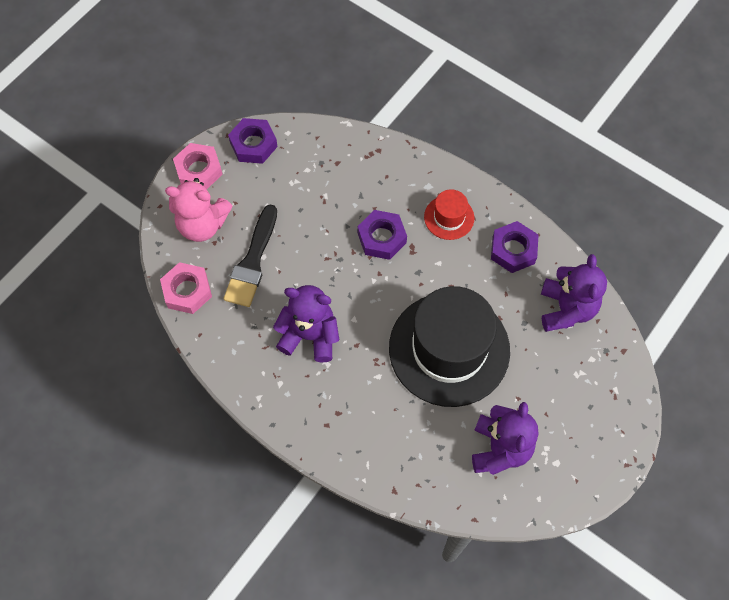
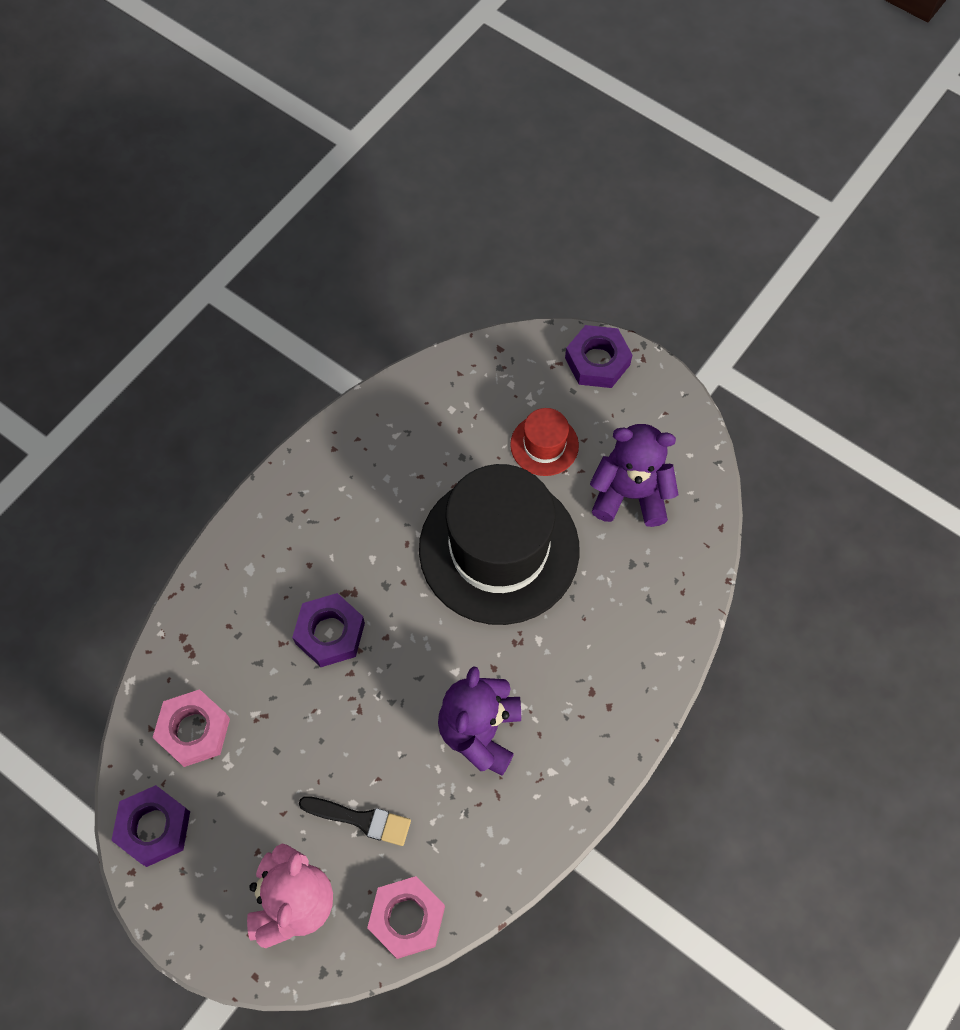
camera: 90 degrees left, 0 degrees up
(199, 170) = (194, 915): pink nut -> pink nut (194, 730)
(252, 262) = (361, 819): black brush -> black brush, size x0.66
(449, 217) = (302, 542): red hat -> red hat (544, 445)
(513, 250) = (357, 464): purple nut -> purple nut (597, 361)
(566, 309) = (443, 407): purple teddy bear -> none

